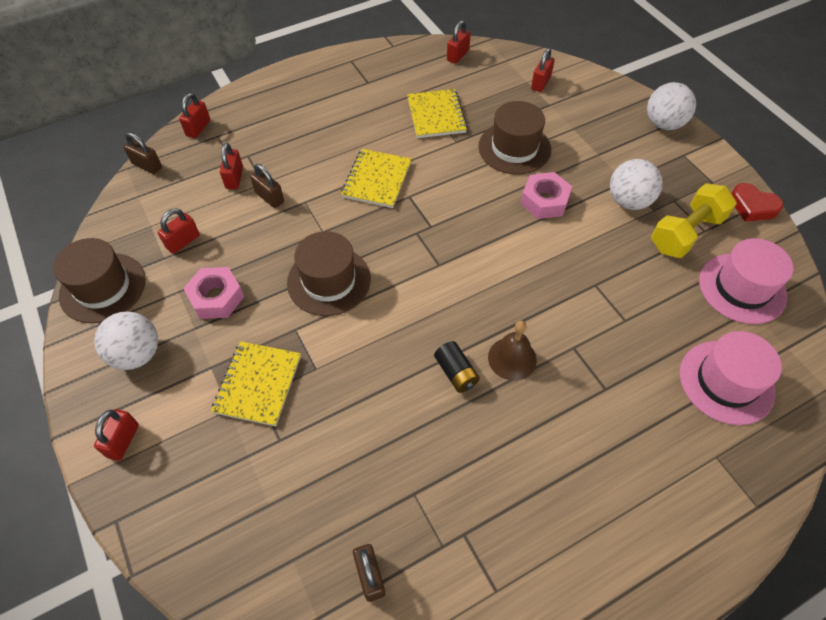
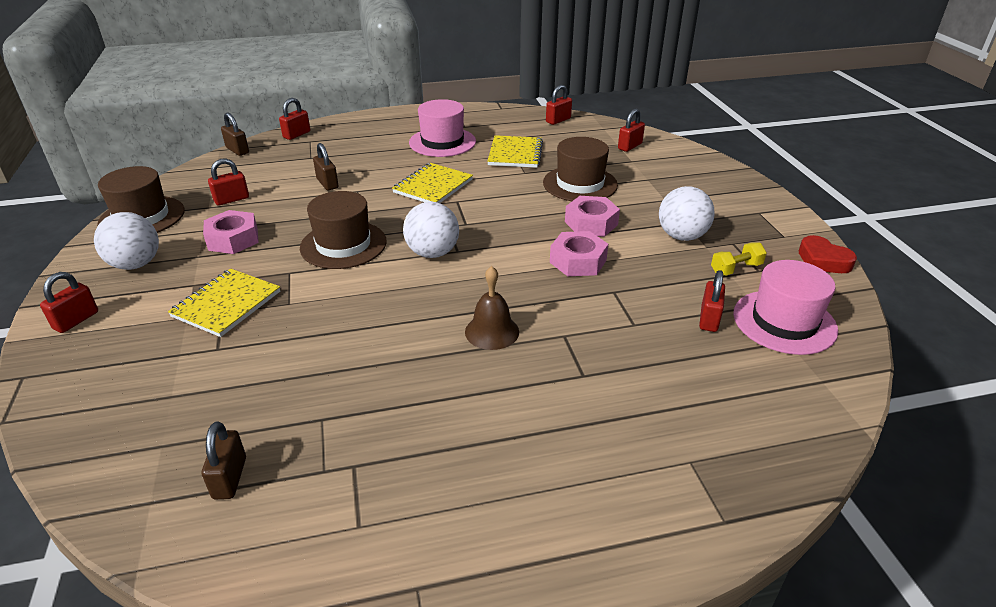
camera: 15 degrees right, 20 degrees down
(234, 178) = (305, 167): red padlock -> red padlock (709, 319)
(456, 373) = (426, 332): black battery -> none
(551, 254) = (578, 261): none -> pink nut
(663, 124) = (746, 188): white ball -> white ball (432, 253)
(686, 233) = (736, 269): yellow dumbbell -> yellow dumbbell, size x0.54
(726, 382) = (732, 396): pink hat -> pink hat (442, 142)

